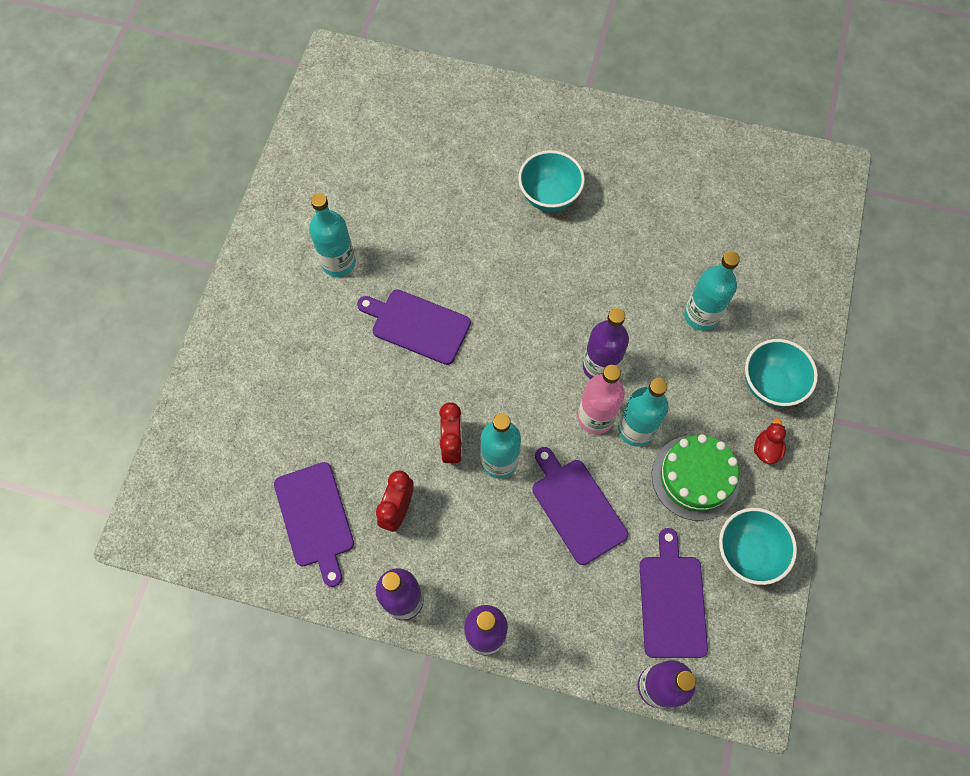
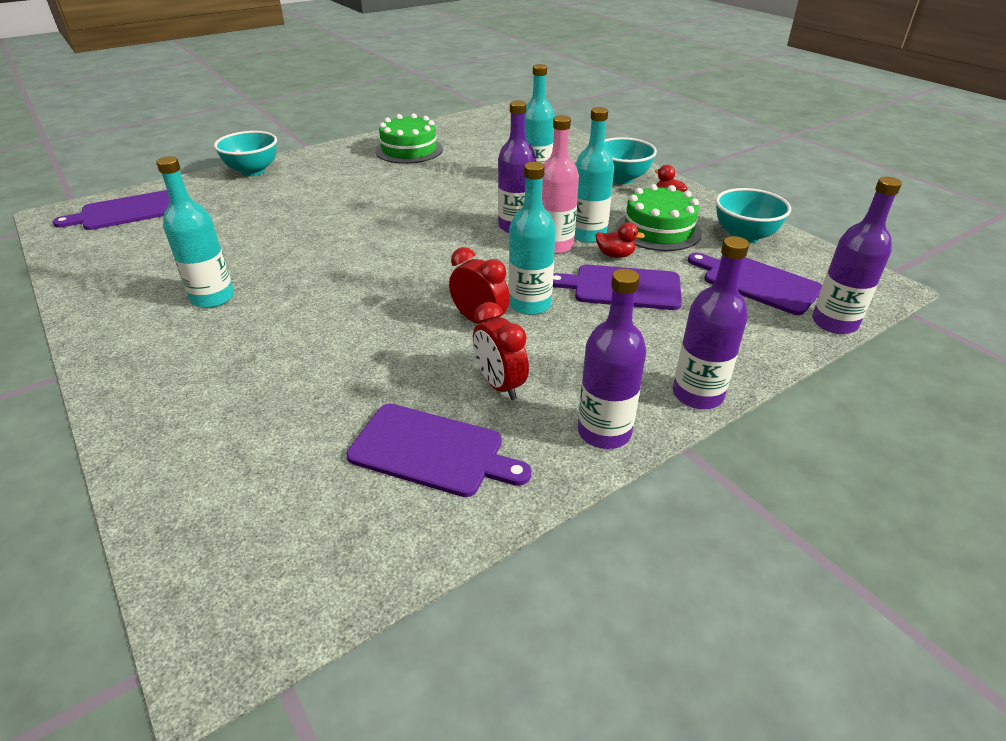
camera: 50 degrees left, 30 degrees down
(417, 325) = (344, 286): purple cutting board -> purple cutting board (126, 211)
(549, 196) = (353, 188): turquoise bowl -> turquoise bowl (253, 171)
(621, 471) = (615, 255): none -> red duck
(656, 170) = (409, 150): none -> green cake

